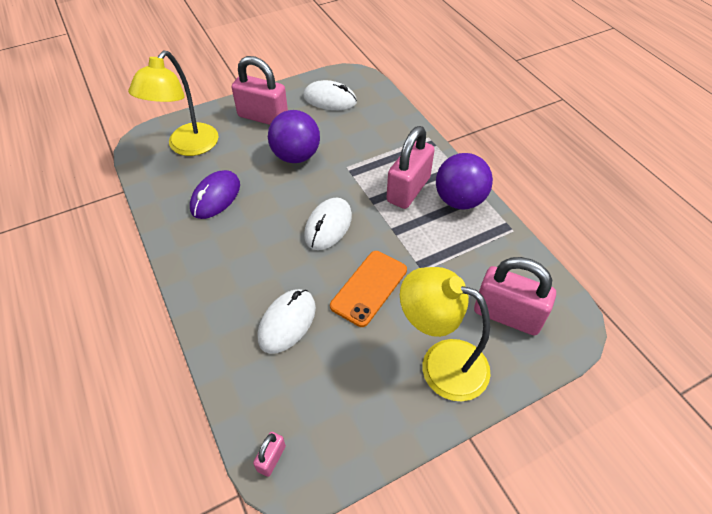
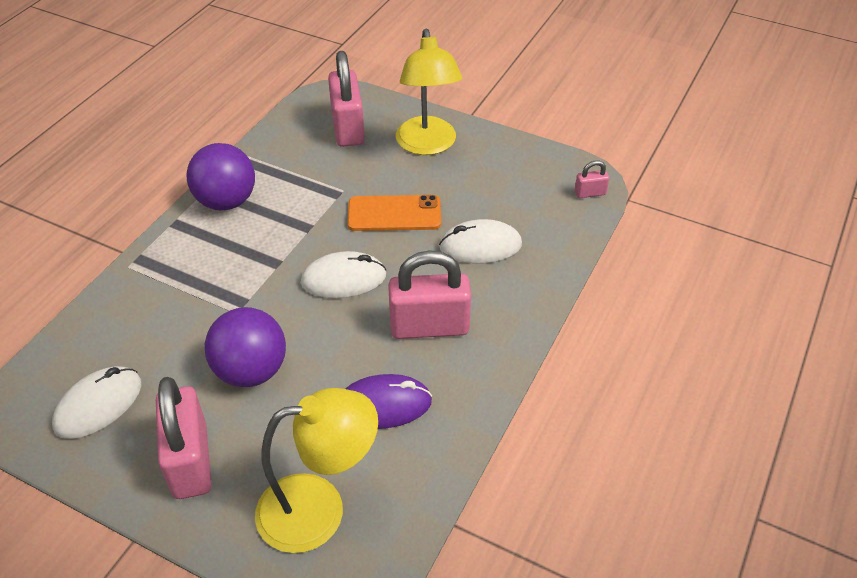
camera: 125 degrees left, 5 degrees down
(330, 99) = (98, 405): white mouse -> white mouse turned 60 degrees clockwise
(408, 190) = (238, 244): pink padlock -> pink padlock (429, 326)

